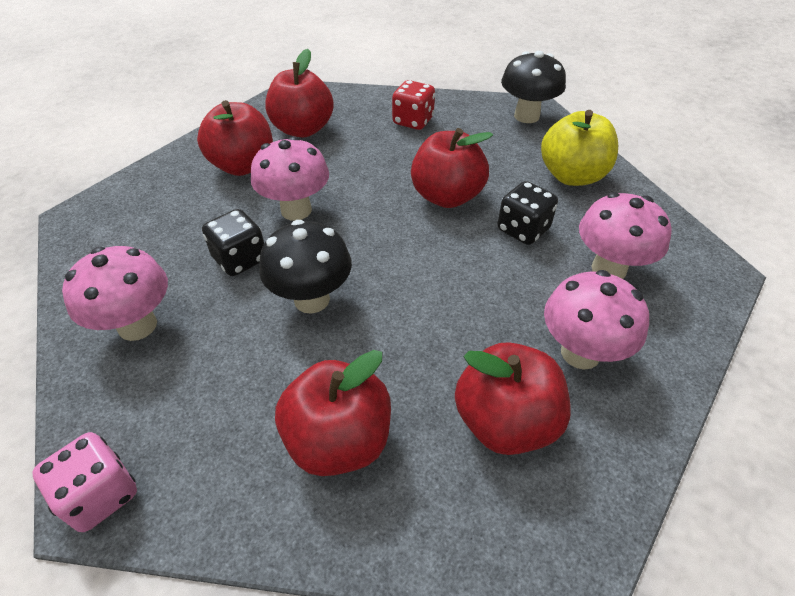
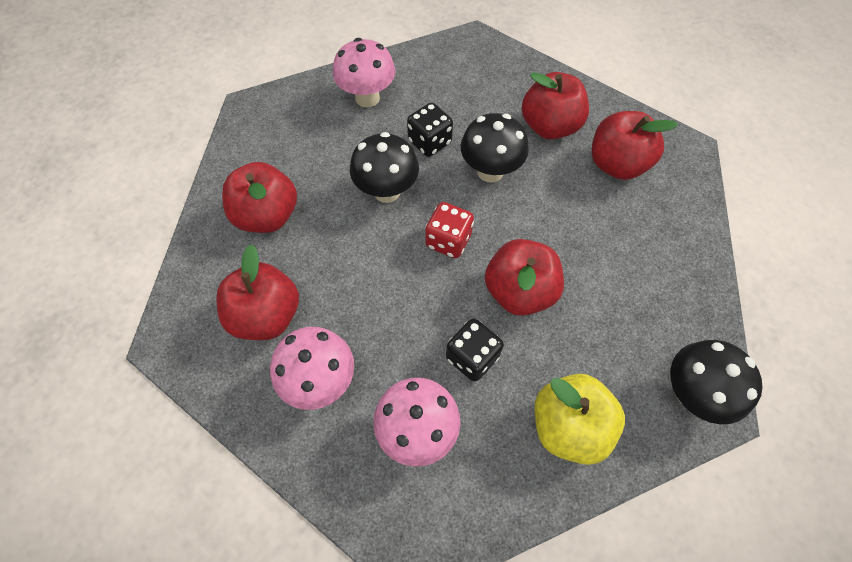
camera: 90 degrees right, 15 degrees up
(100, 494) = (252, 110): pink dice -> none
(296, 210) = (490, 171): pink mushroom -> black mushroom
(413, 121) = (652, 263): red dice -> red dice (448, 240)

